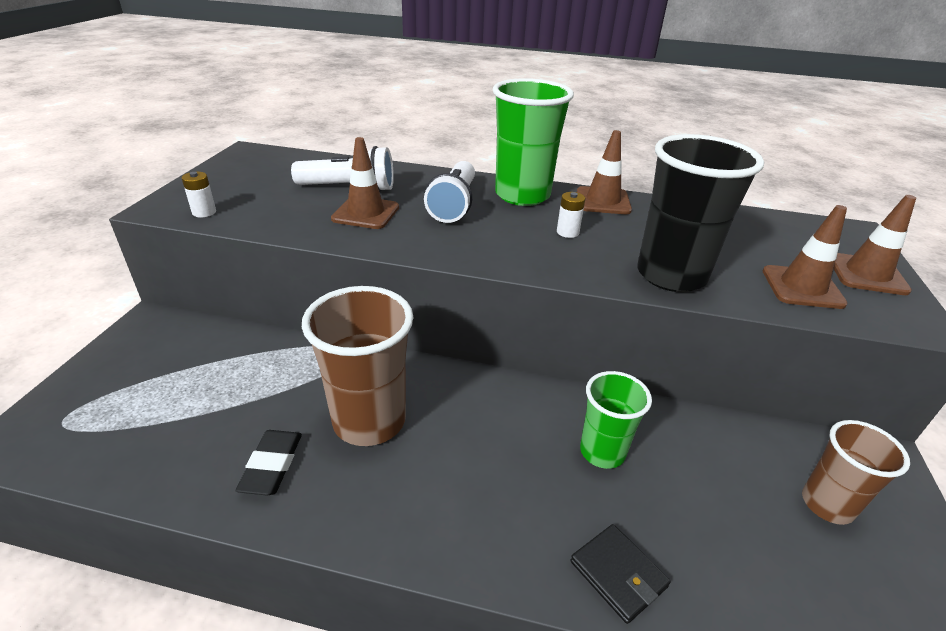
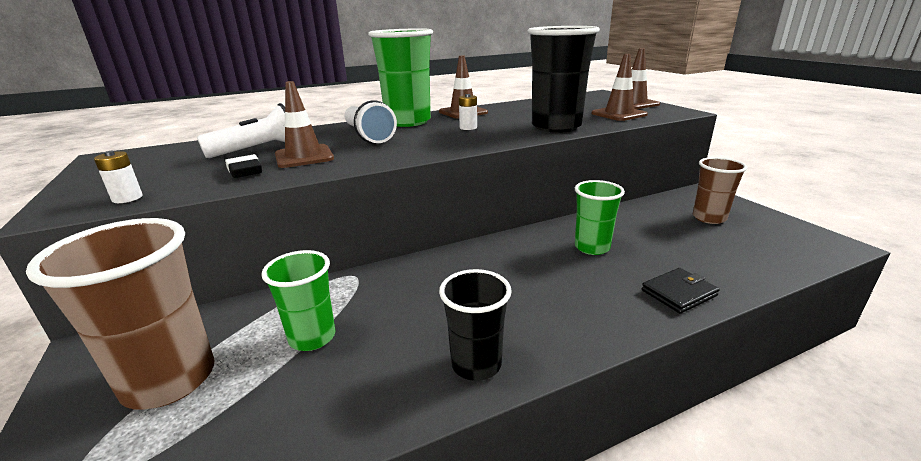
camera: 35 degrees left, 10 degrees down
(263, 396) = (312, 337): none -> green cup
(272, 465) = (387, 373): black eraser -> black eraser (243, 169)
(335, 506) = (476, 364): none -> black cup
(369, 421) = (429, 306): brown cup -> brown cup (169, 380)
(618, 574) = (679, 293): black wallet -> black wallet turned 45 degrees counterclockwise

